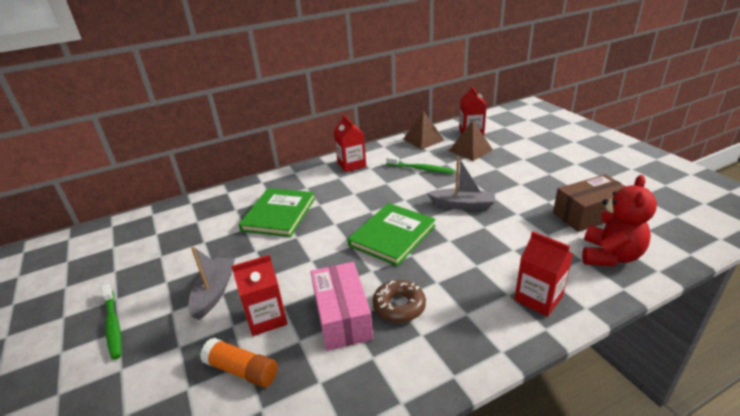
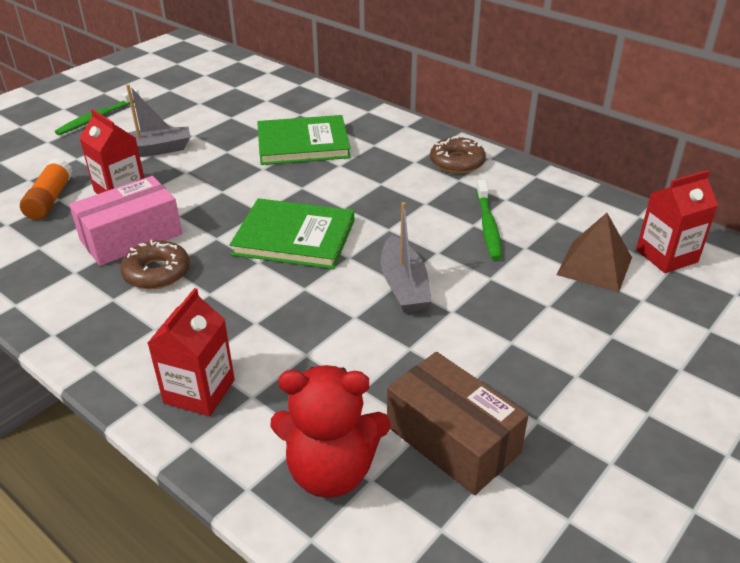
camera: 65 degrees right, 5 degrees up
(351, 164) = (457, 162): red carton -> brown donut
(423, 139) = (591, 208): brown pyramid -> none

